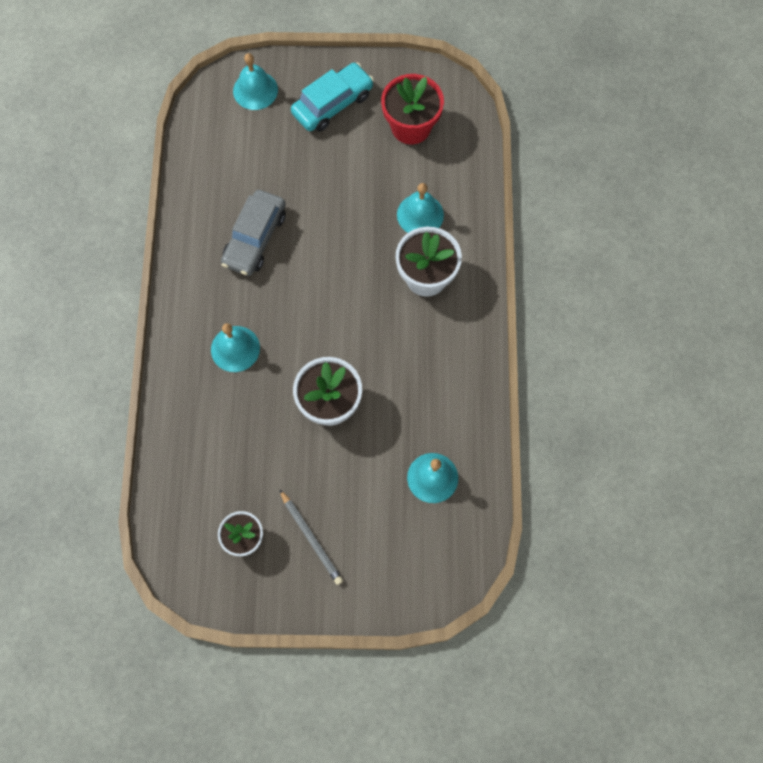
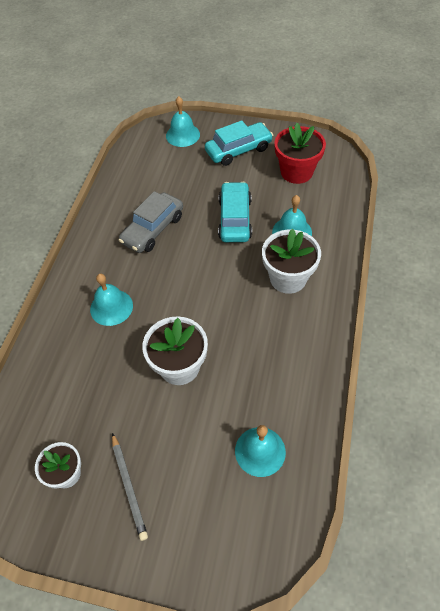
camera: 15 degrees right, 15 degrees down
(350, 207) = (235, 219): none -> turquoise car

